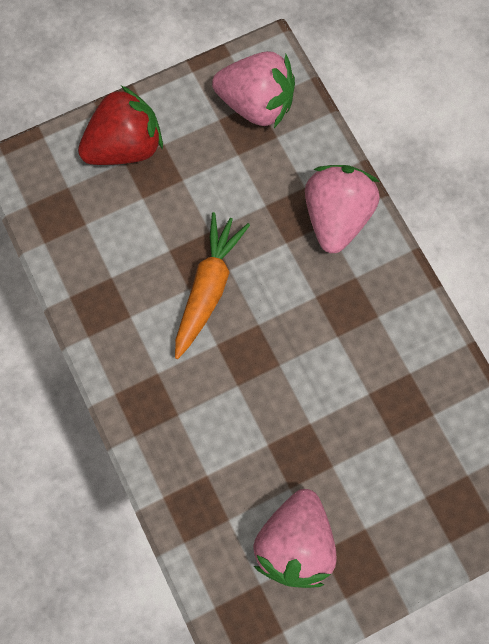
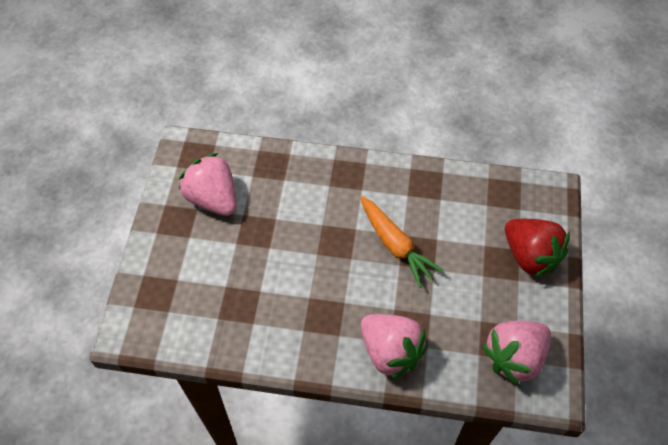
camera: 125 degrees right, 15 degrees down
(125, 147) = (530, 256): red strawberry -> red strawberry turned 45 degrees counterclockwise

